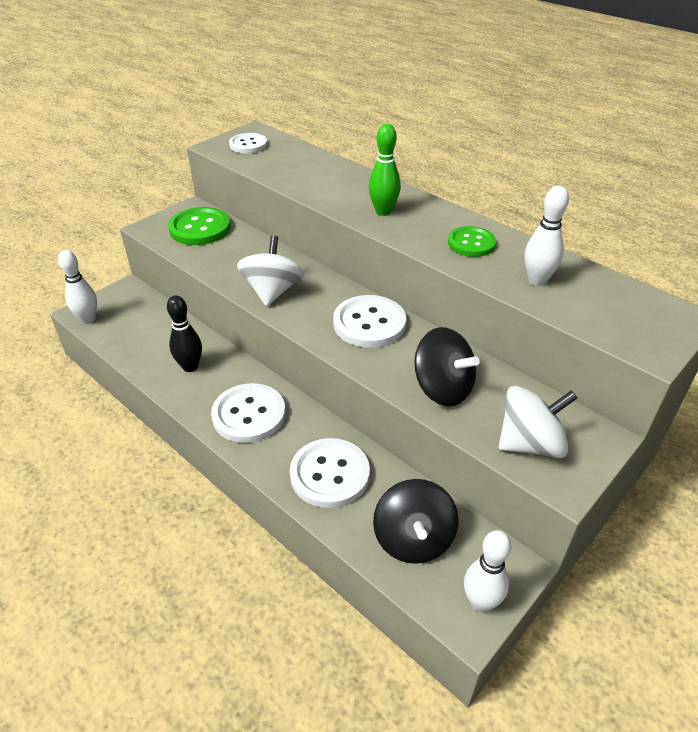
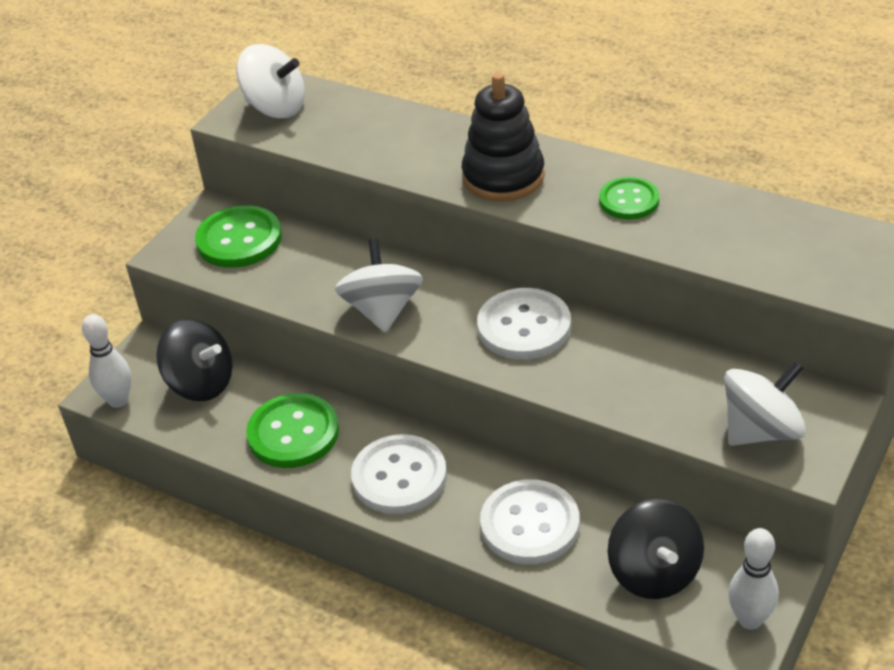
camera: 10 degrees left, 0 degrees up
(190, 367) = (293, 433): black bowling pin -> green button
(248, 145) = (275, 108): white button -> white spinning top
(383, 211) = (503, 177): green bowling pin -> black stacking toy
(442, 388) = (642, 389): black spinning top -> black spinning top (201, 383)
(537, 280) = (722, 235): white bowling pin -> none

